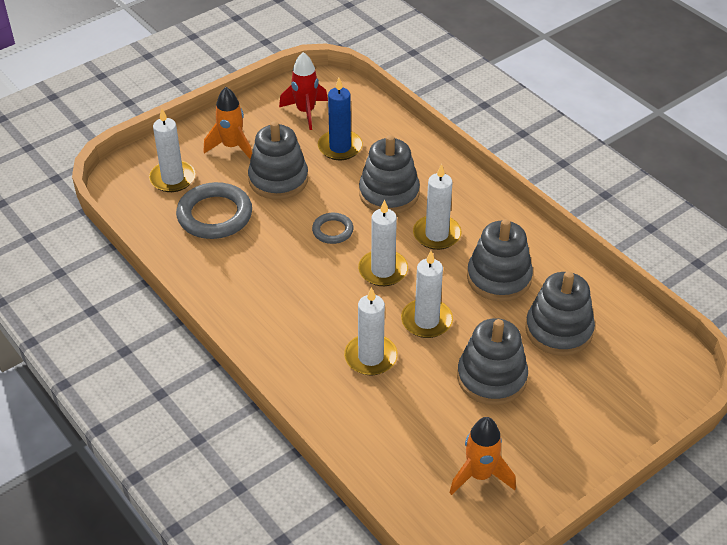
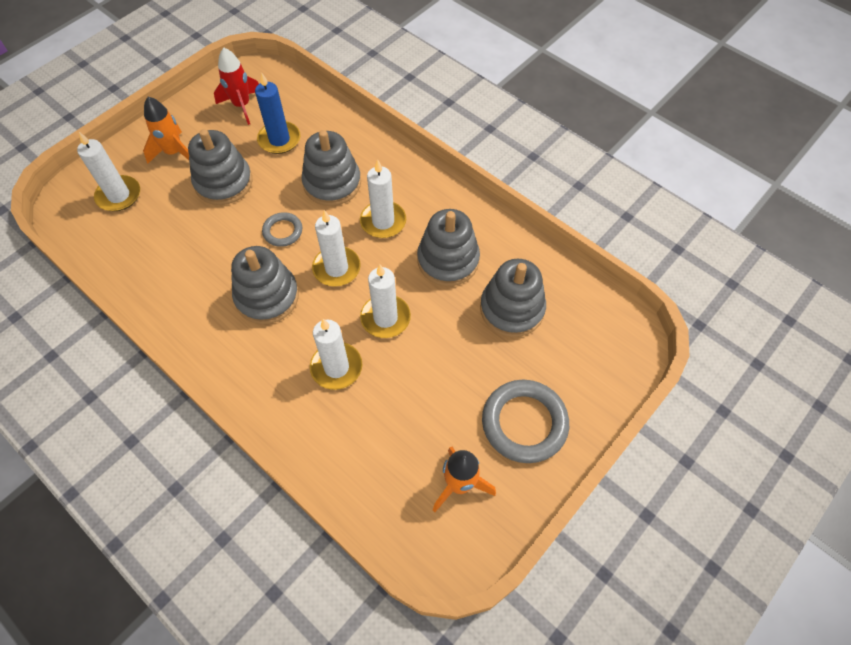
camera: 10 degrees left, 15 degrees up
(215, 215) = (165, 230): grey ring -> grey ring (524, 423)
(491, 378) = (456, 372): grey stacking toy -> grey stacking toy (267, 296)

